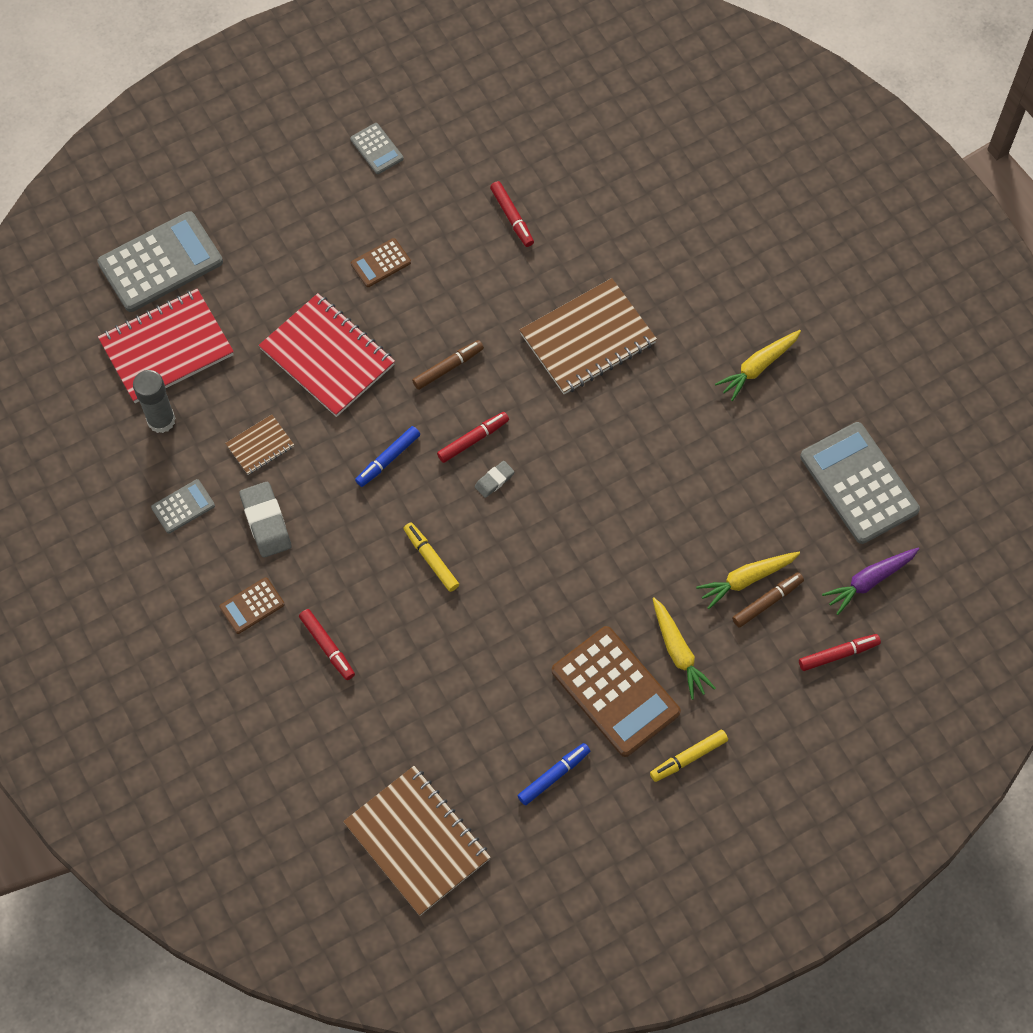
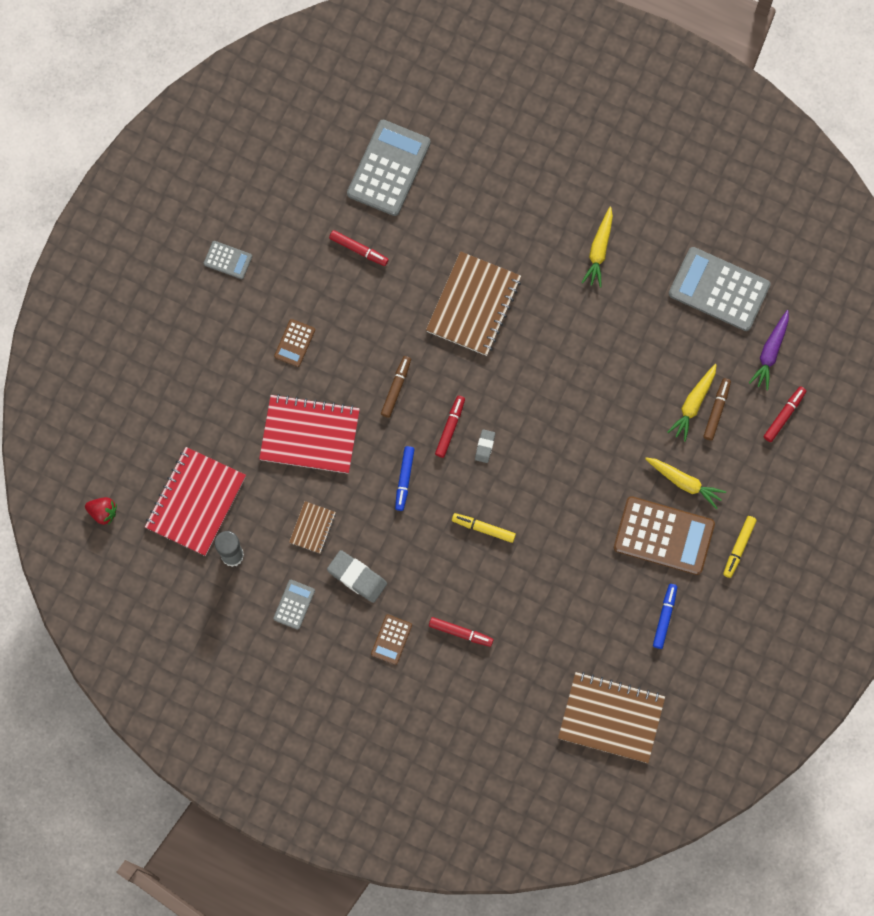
camera: 35 degrees left, 10 degrees up
(72, 300) = (103, 512): none -> red strawberry
(160, 263) = (143, 444): grey calculator -> grey calculator (389, 168)

